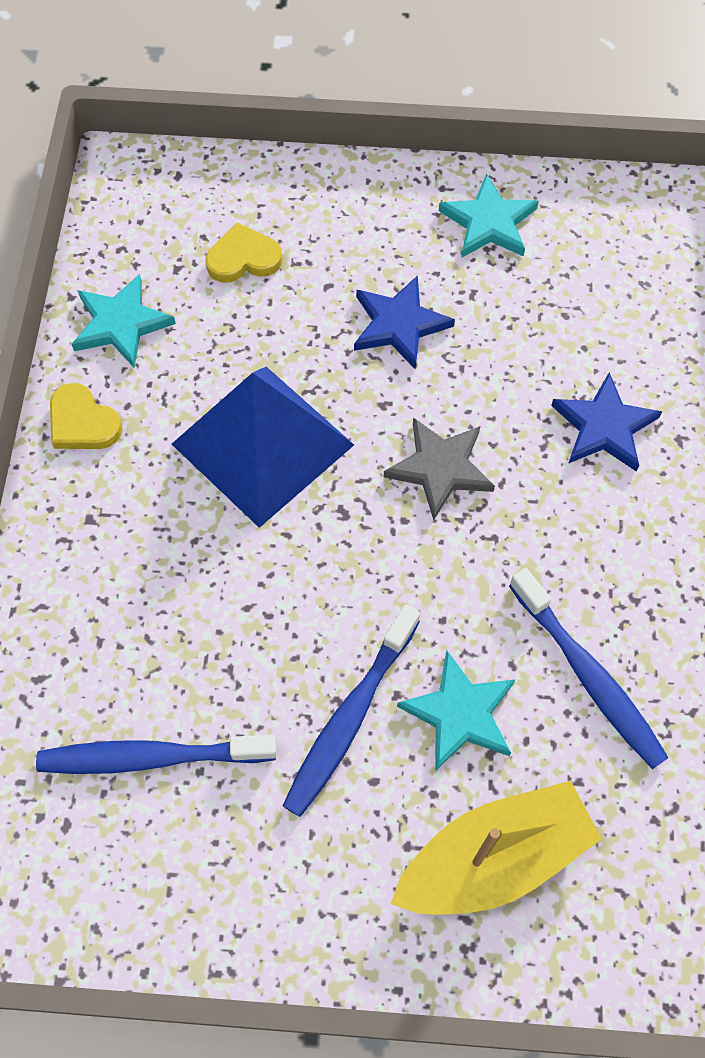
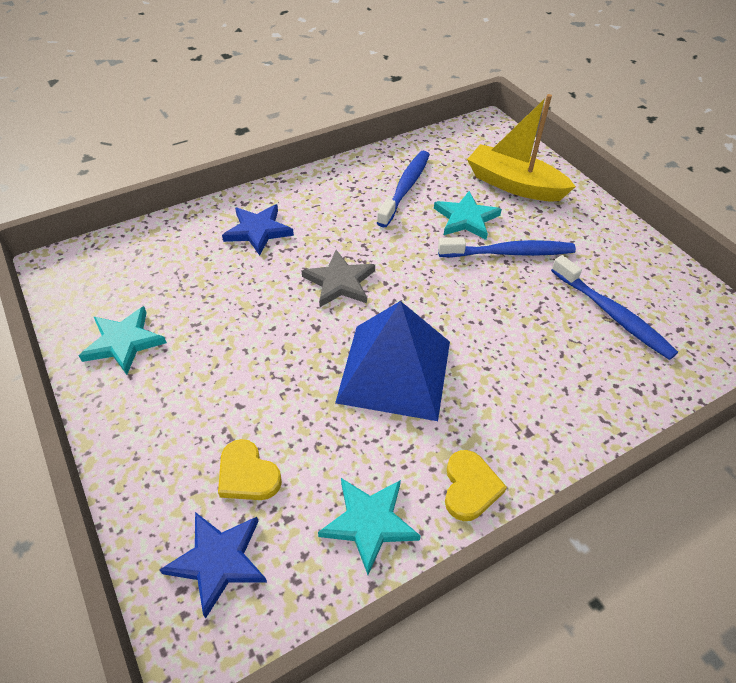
camera: 125 degrees left, 15 degrees down
(399, 324) = (247, 348): blue star -> blue star (218, 561)

